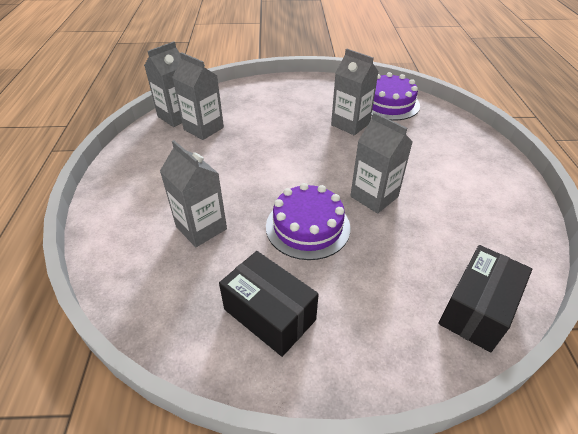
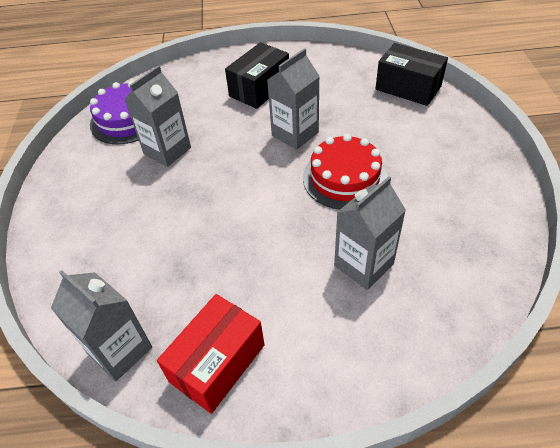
camera: 90 degrees left, 5 degrees up
(150, 151) = (217, 363): none -> red box
(203, 128) = (161, 303): grey carton -> none
(269, 314) = (453, 196): black box -> black box (259, 88)
(308, 227) = (344, 178): purple cake -> red cake

